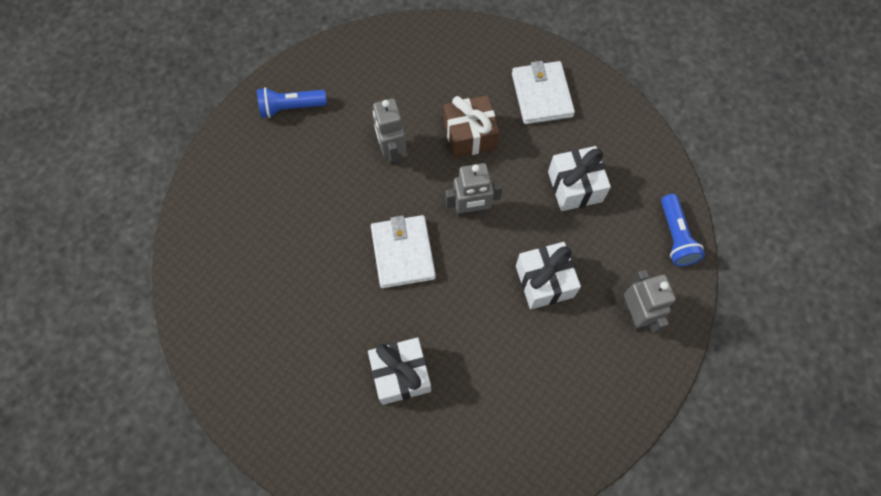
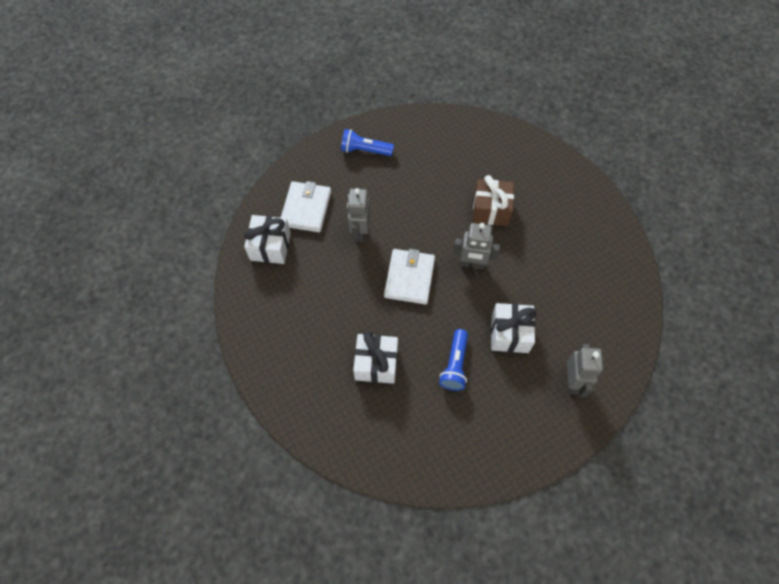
camera: 20 degrees right, 5 degrees down
(392, 152) = (427, 203): grey robot -> grey robot (360, 231)
(542, 95) = (558, 197): white wallet -> white wallet (306, 208)
(575, 186) = (559, 272): white gift -> white gift (270, 246)
(675, 237) = (627, 335): blue flashlight -> blue flashlight (455, 365)

